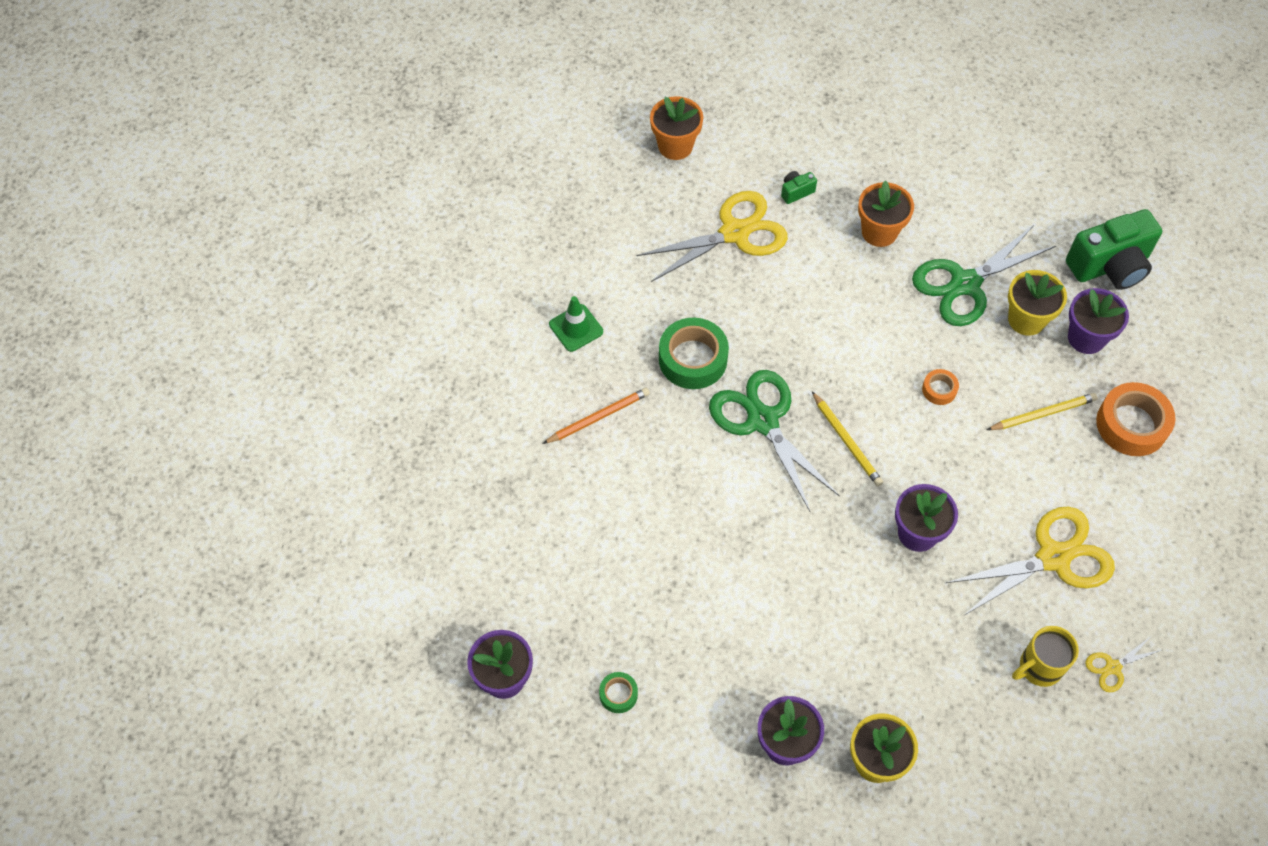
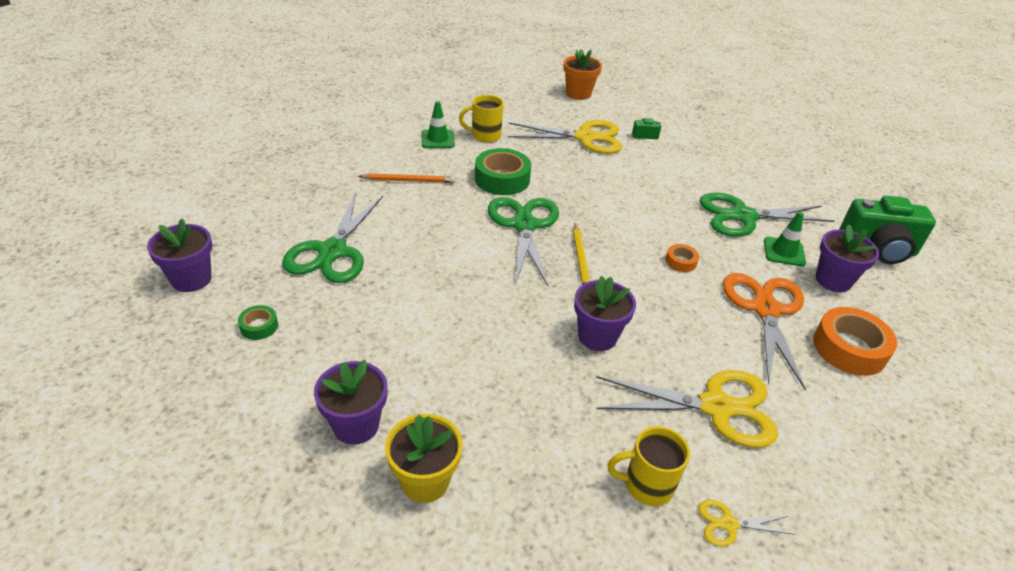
camera: 25 degrees right, 20 degrees down
(606, 566) = (332, 252): none -> green scissors
(623, 292) = (485, 136): none -> yellow mug
(879, 232) = (692, 170): orange flower pot -> none
(1026, 319) = (784, 252): yellow flower pot -> green traffic cone
(1042, 413) = (765, 309): yellow pencil -> orange scissors

